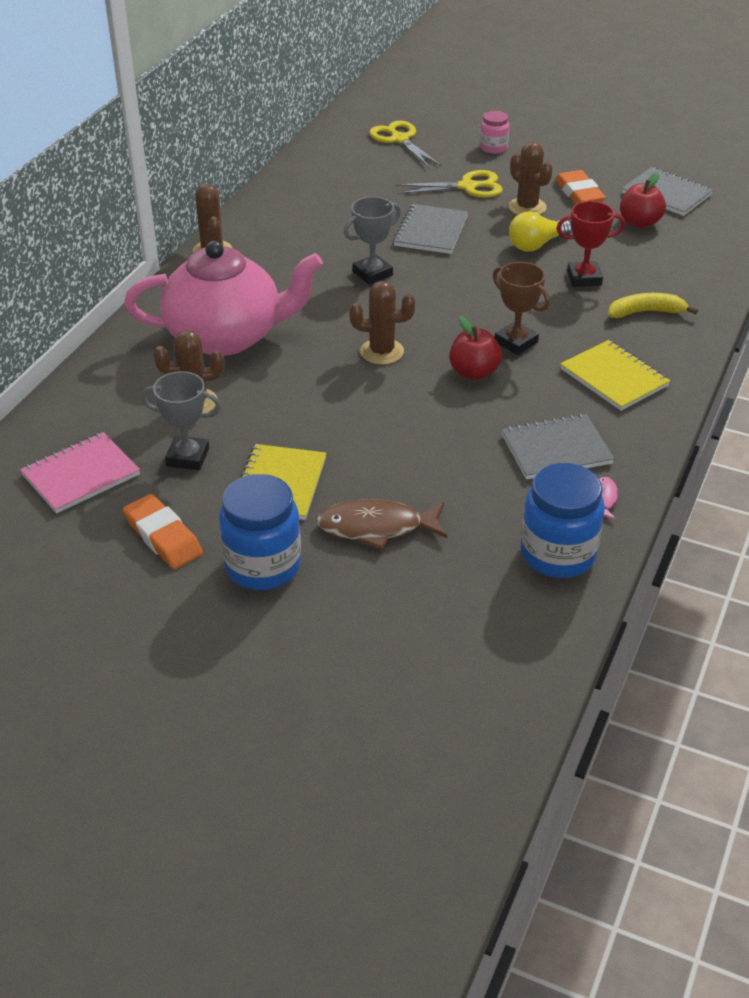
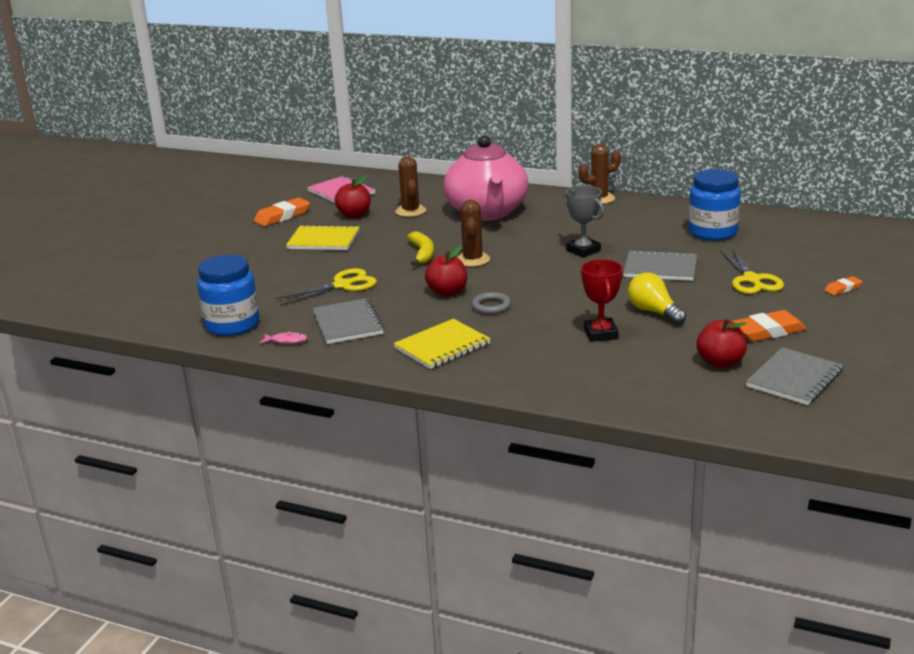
camera: 90 degrees right, 15 degrees down
(187, 457) = (354, 215): grey trophy -> red apple
(263, 566) = (249, 242): blue jar -> blue jar (712, 232)
(376, 527) = (275, 269): brown fish -> none
(400, 139) = (829, 248): yellow scissors -> yellow scissors (342, 285)
(493, 148) = (843, 288): pink jar -> orange eraser
(516, 342) = (491, 306): brown trophy -> grey ring
(527, 207) = (725, 307): brown cactus -> none
(645, 312) = (548, 362): yellow banana -> yellow banana (422, 254)

